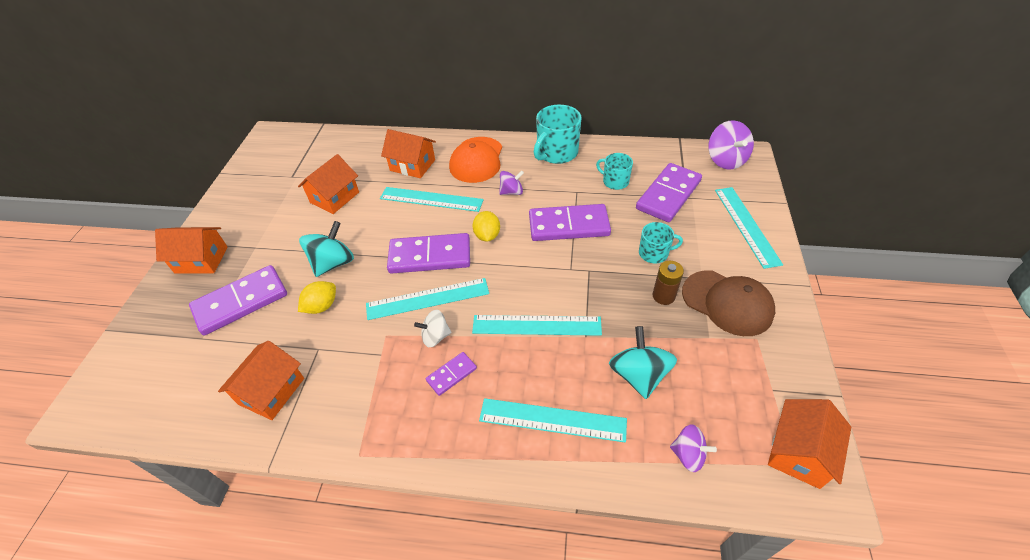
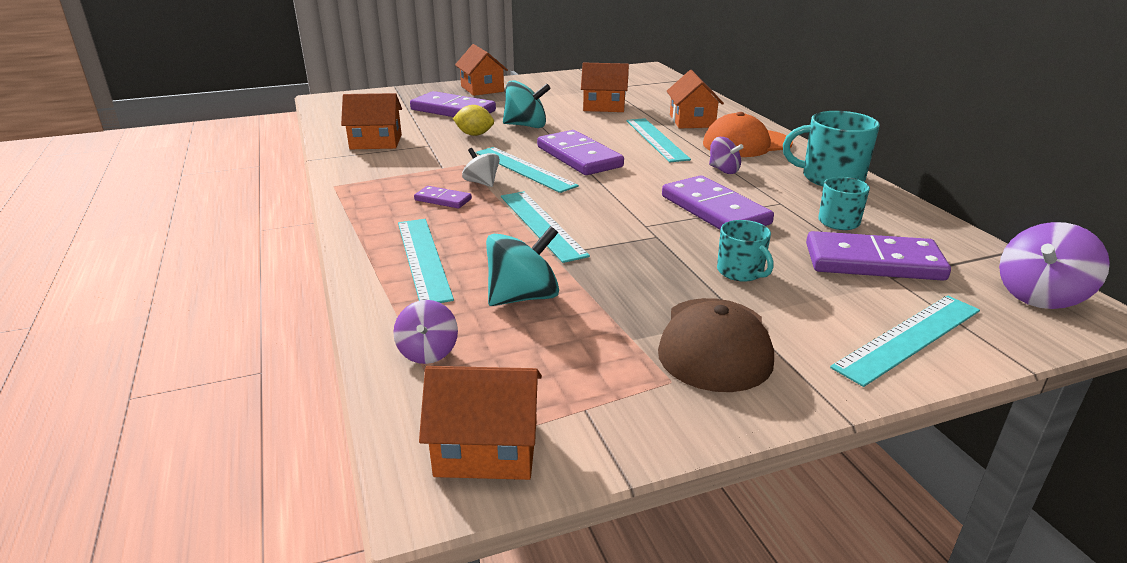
camera: 60 degrees right, 20 degrees down
(487, 236) = (640, 174): yellow lemon -> none
(663, 296) = (670, 292): brown battery -> none

